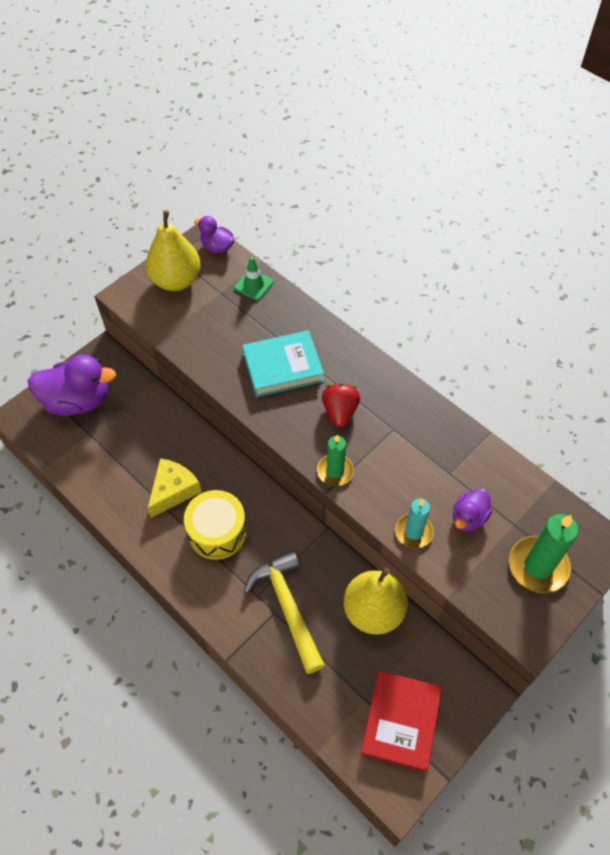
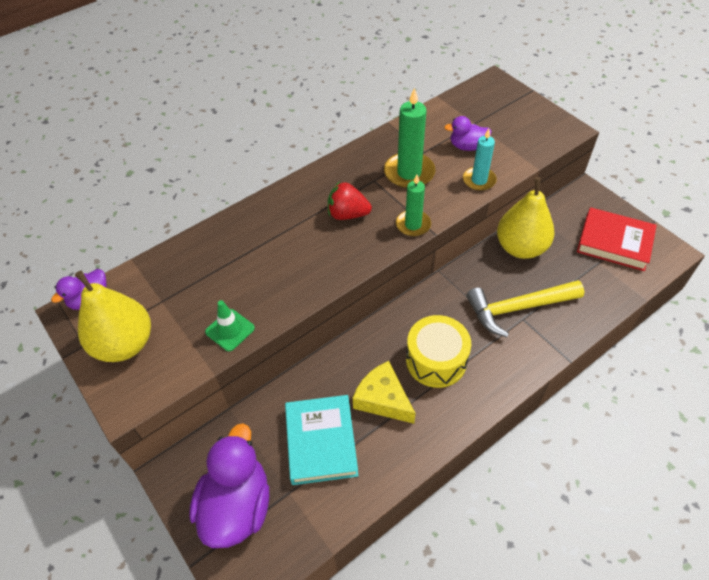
camera: 80 degrees left, 5 degrees down
(254, 285) = (163, 269): green traffic cone -> green traffic cone (230, 330)
(283, 367) = (283, 253): turquoise book -> turquoise book (321, 442)
(468, 518) = (467, 146): purple duck -> purple duck turned 135 degrees clockwise
(538, 566) = (511, 116): green candle -> green candle (409, 173)

